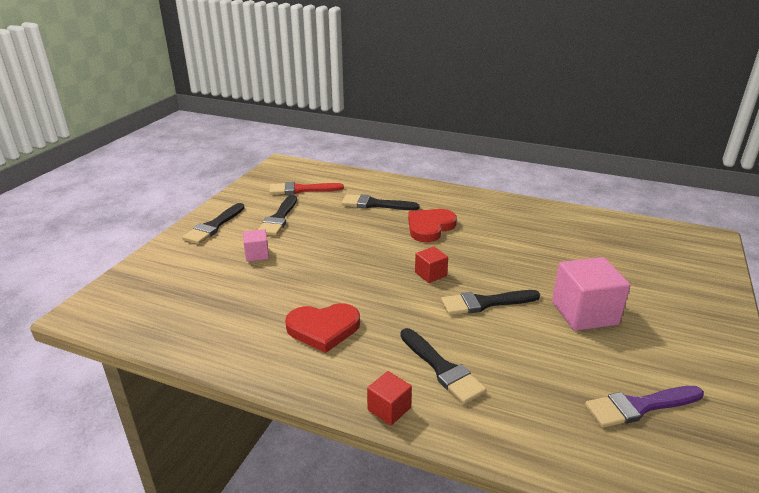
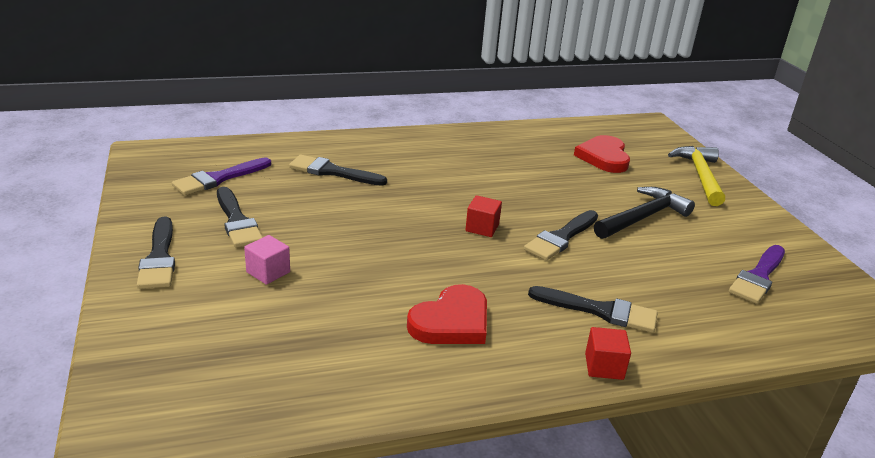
camera: 40 degrees left, 0 degrees up
(301, 189) = (219, 178): red brush -> purple brush
(375, 204) = (332, 172): black brush -> black brush turned 45 degrees clockwise
(430, 227) = (422, 180): red heart -> red heart (604, 157)
(584, 313) = (642, 217): pink cube -> black hammer
(701, 298) = (700, 176): none -> yellow hammer

